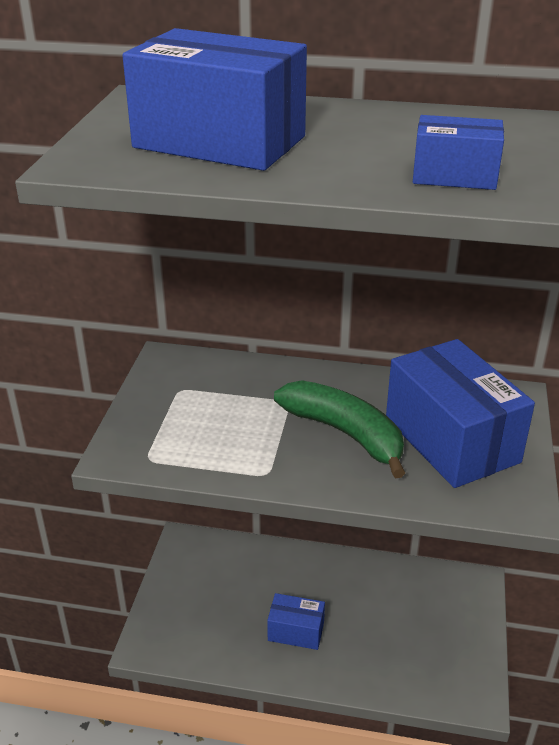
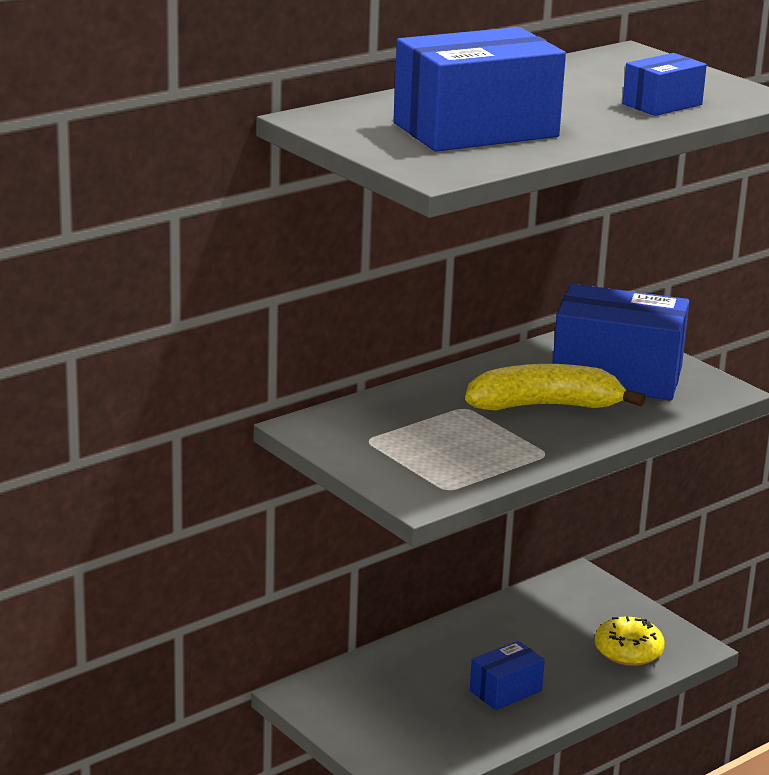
camera: 50 degrees left, 10 degrees down
(345, 433) = (545, 406): green banana -> yellow banana
(423, 665) = (628, 651): none -> yellow donut

